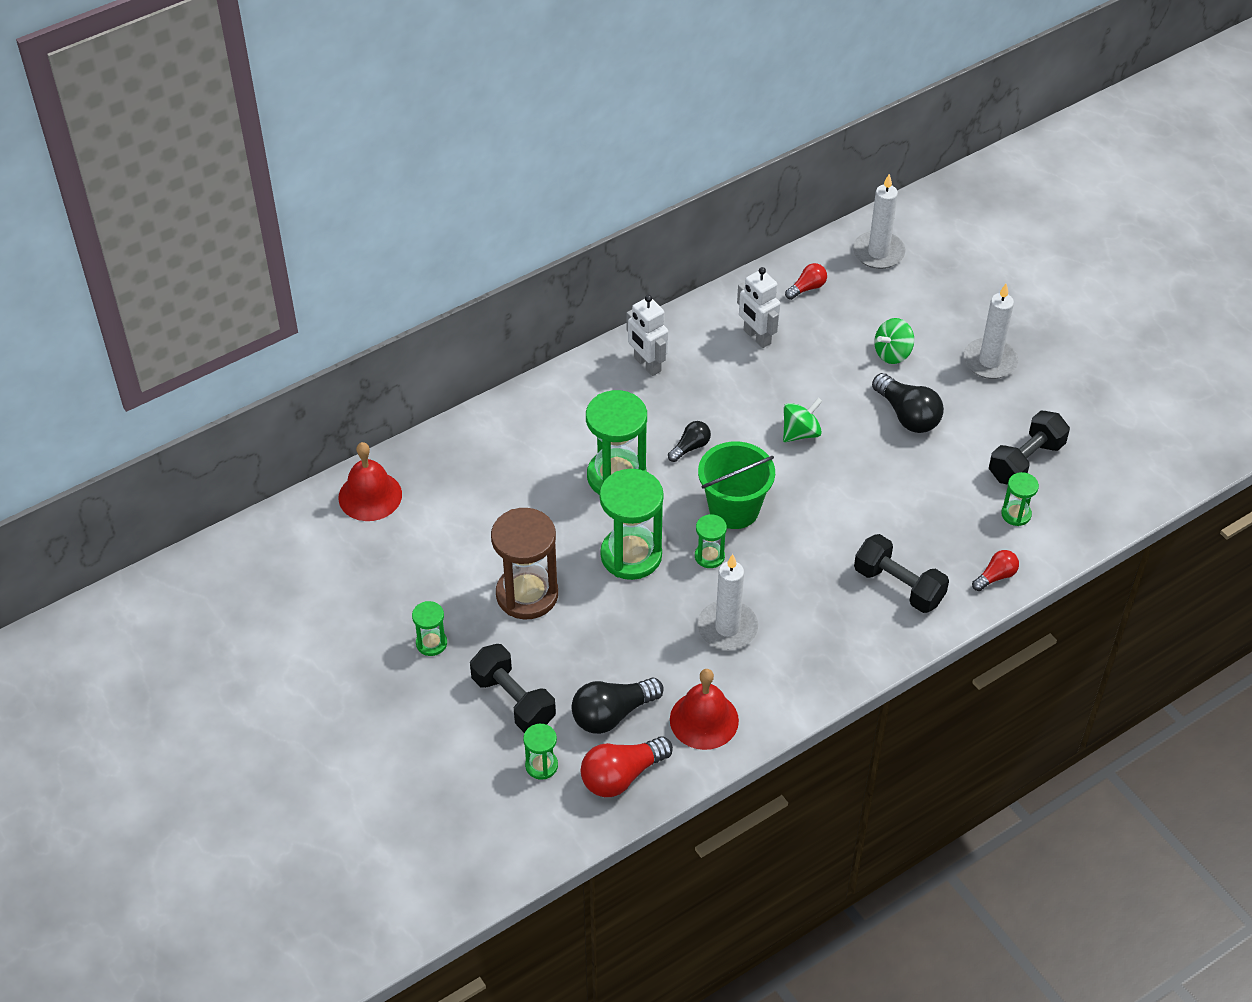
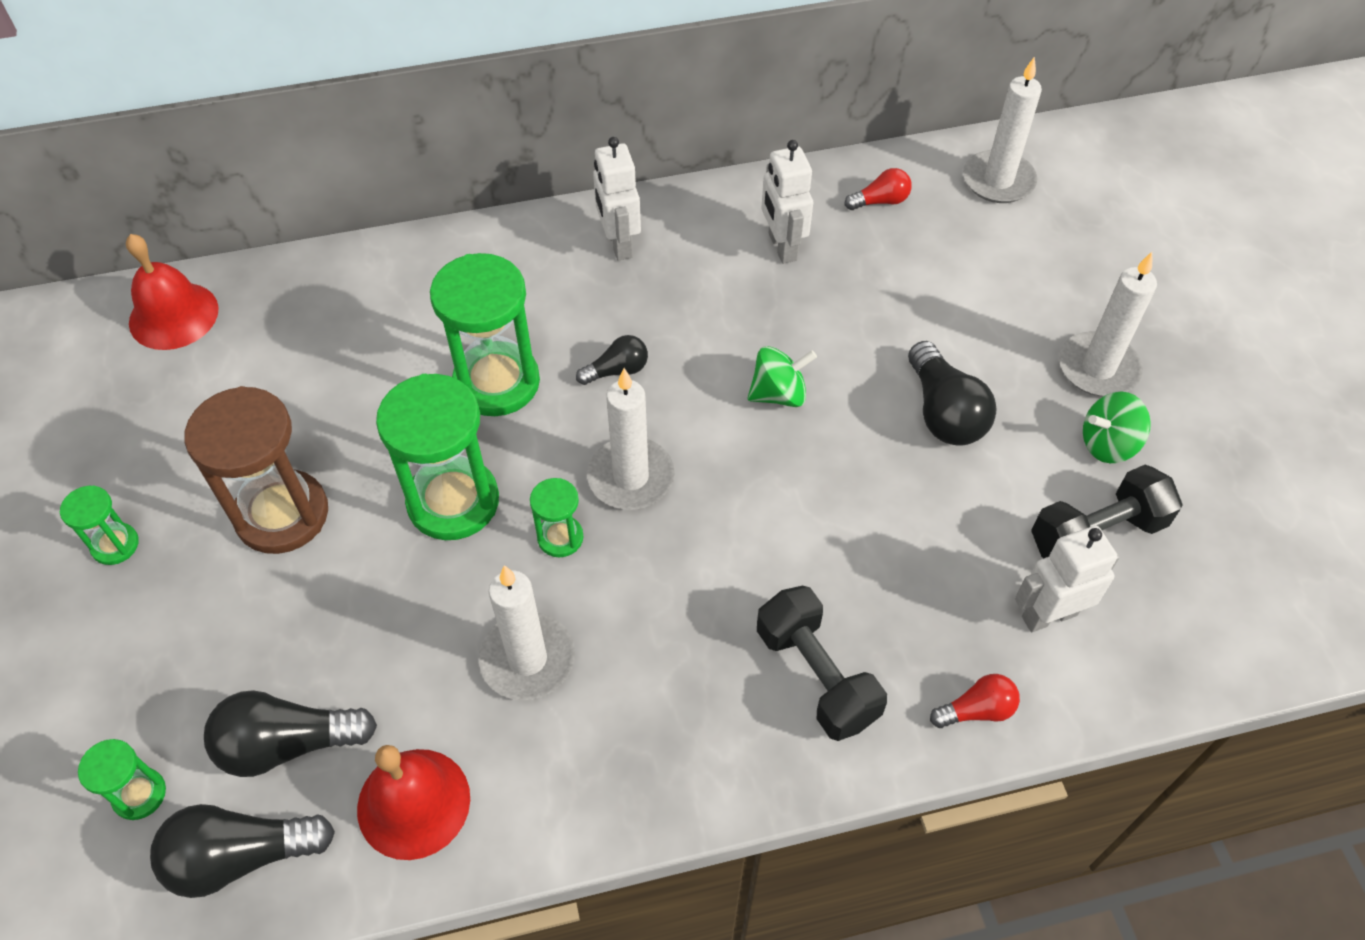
camera: 20 degrees right, 5 degrees up
(513, 700) = (166, 671): black dumbbell -> none
(621, 776) = (241, 857): red light bulb -> black light bulb
(734, 509) = (631, 477): green bucket -> white candle
(892, 353) = (960, 319): green spinning top -> green spinning top (1108, 444)
(1016, 514) = (1049, 615): green hourglass -> white robot

